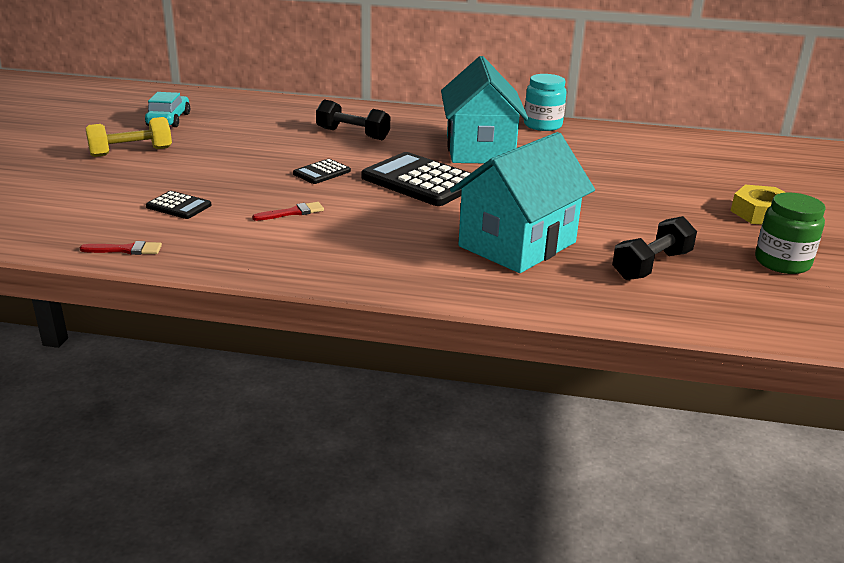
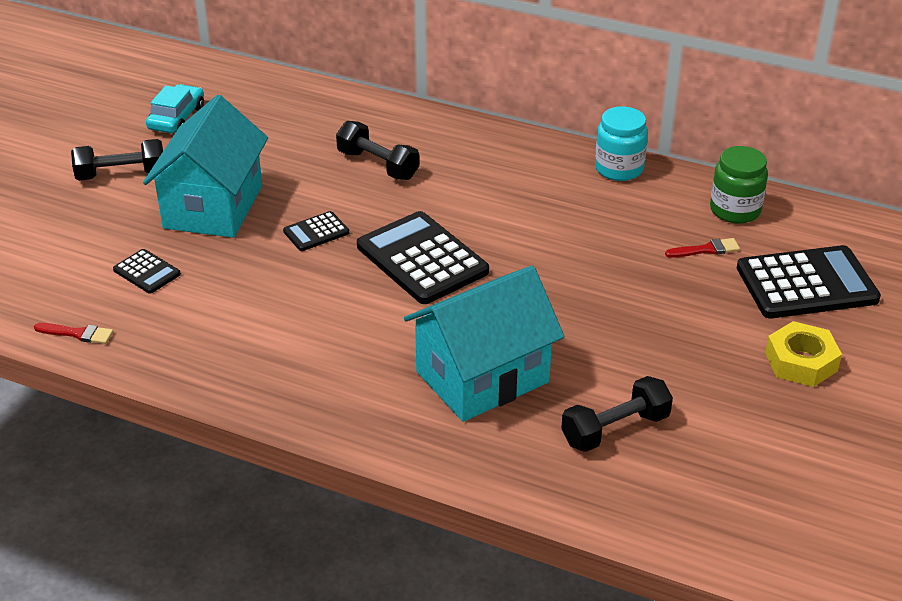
camera: 15 degrees right, 10 degrees up
(131, 152) = (121, 175): yellow dumbbell -> black dumbbell
(292, 212) = (261, 296): red brush -> red brush (706, 250)
(479, 149) = (517, 209): turquoise house -> turquoise house (213, 207)
(728, 172) = (806, 284): none -> black calculator
(782, 262) = (771, 445): green jar -> green jar (735, 210)

